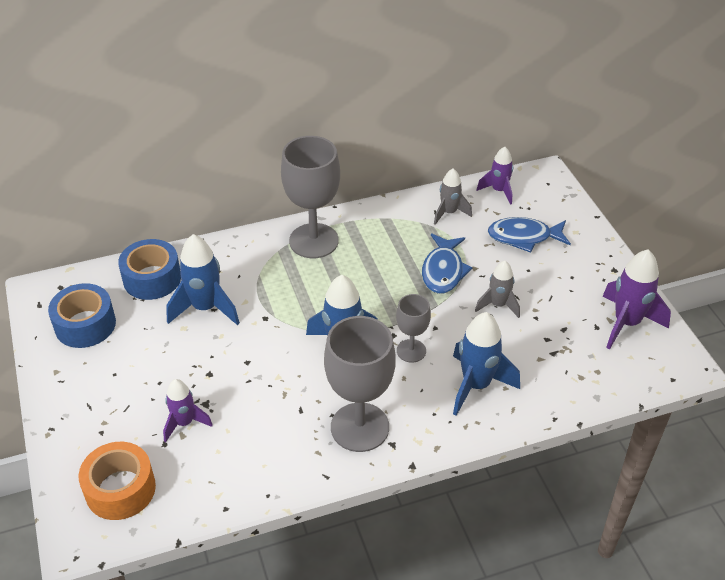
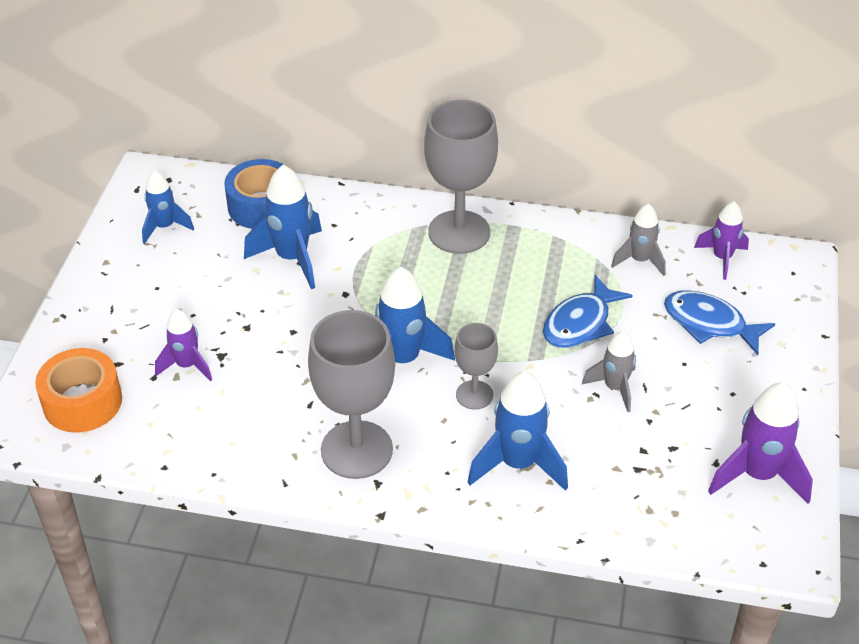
camera: 30 degrees right, 0 degrees up
(85, 325) = (165, 227): blue tape -> blue rocket

